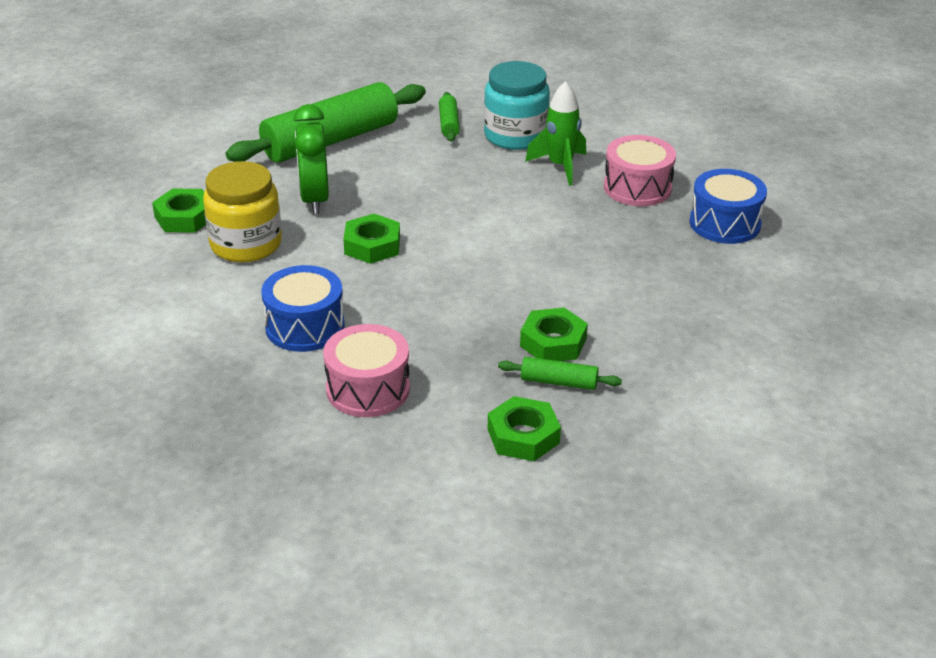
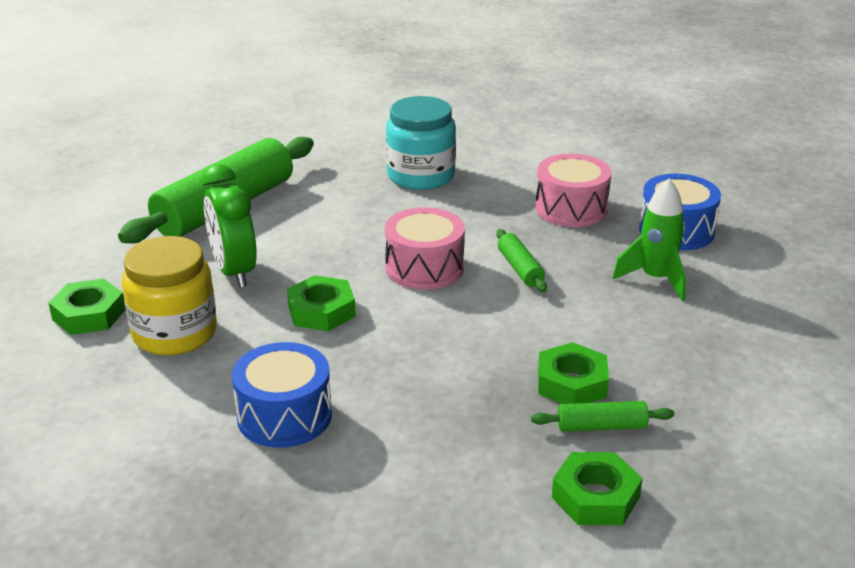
camera: 15 degrees left, 5 degrees down
(368, 389) = (391, 476): pink drum -> pink drum (424, 268)
(448, 124) = (345, 173): green rolling pin -> green rolling pin (520, 269)
(560, 166) = (482, 199): green rocket -> green rocket (656, 279)

